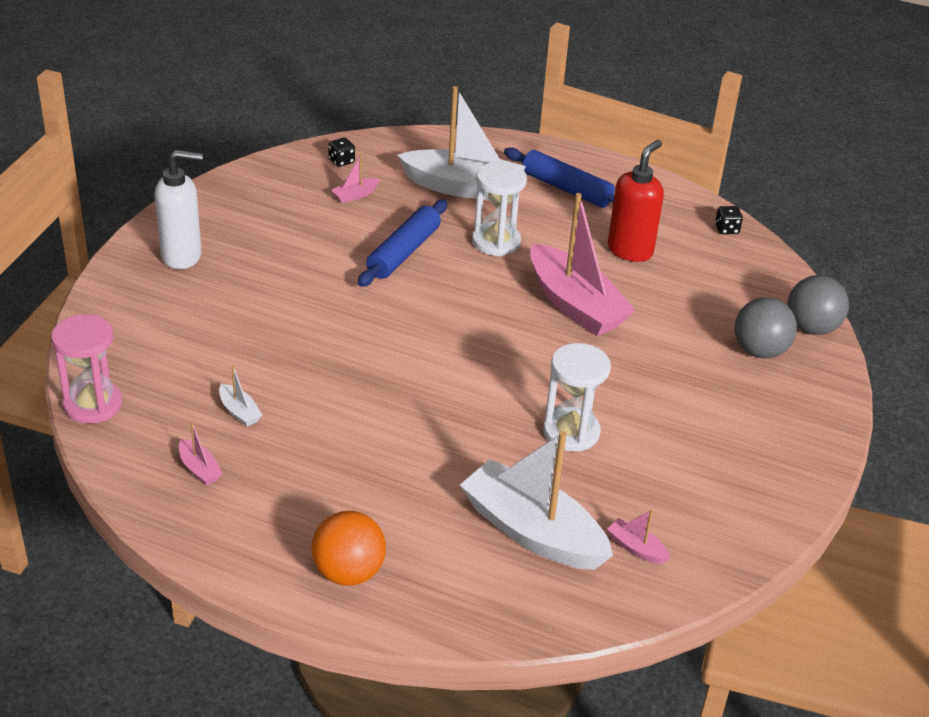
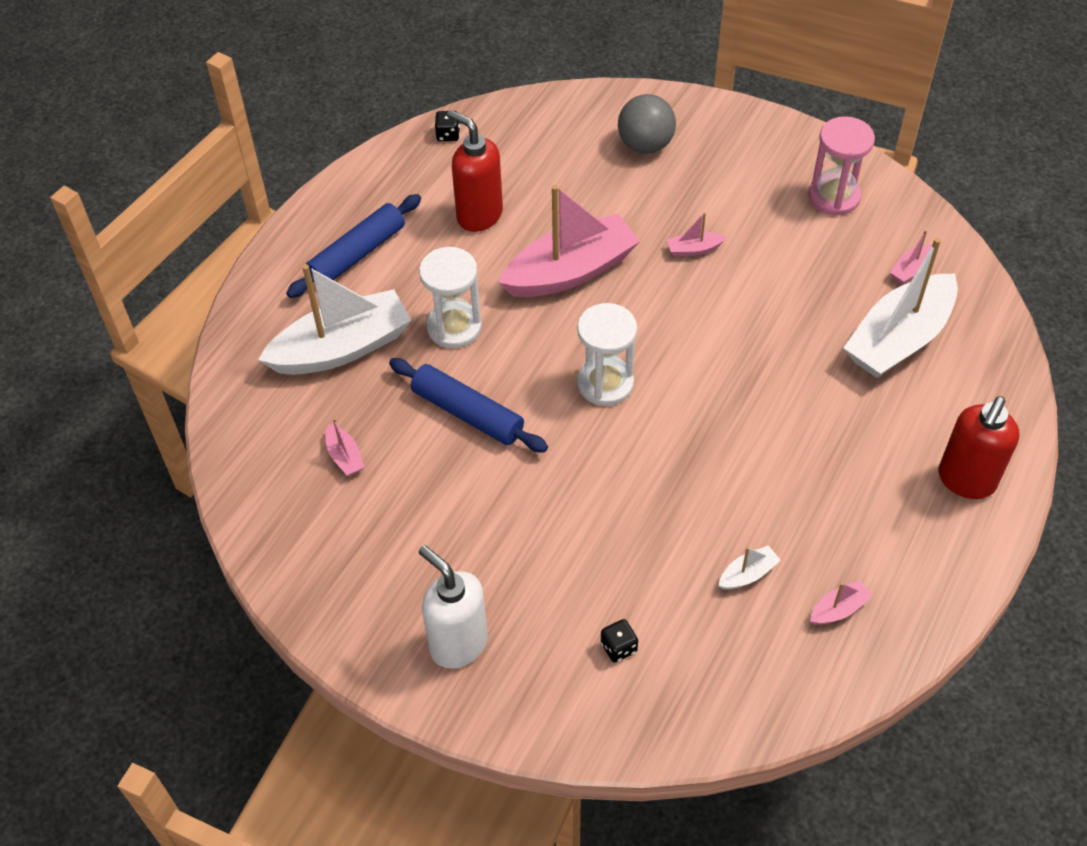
camera: 80 degrees left, 15 degrees up
(93, 404) = (741, 723): pink hourglass -> pink hourglass (834, 197)
(182, 256) = (458, 643): white soap dispenser -> white soap dispenser turned 45 degrees counterclockwise
(341, 161) = (265, 469): black dice -> black dice (618, 647)
(348, 572) = (966, 480): orange ball -> red soap dispenser
(463, 187) = (342, 348): white boat -> white boat turned 45 degrees clockwise
(571, 432) = (765, 297): white hourglass -> white hourglass (605, 383)
(623, 383) = (694, 249): none -> pink boat
(811, 328) = (611, 103): grey ball -> none

